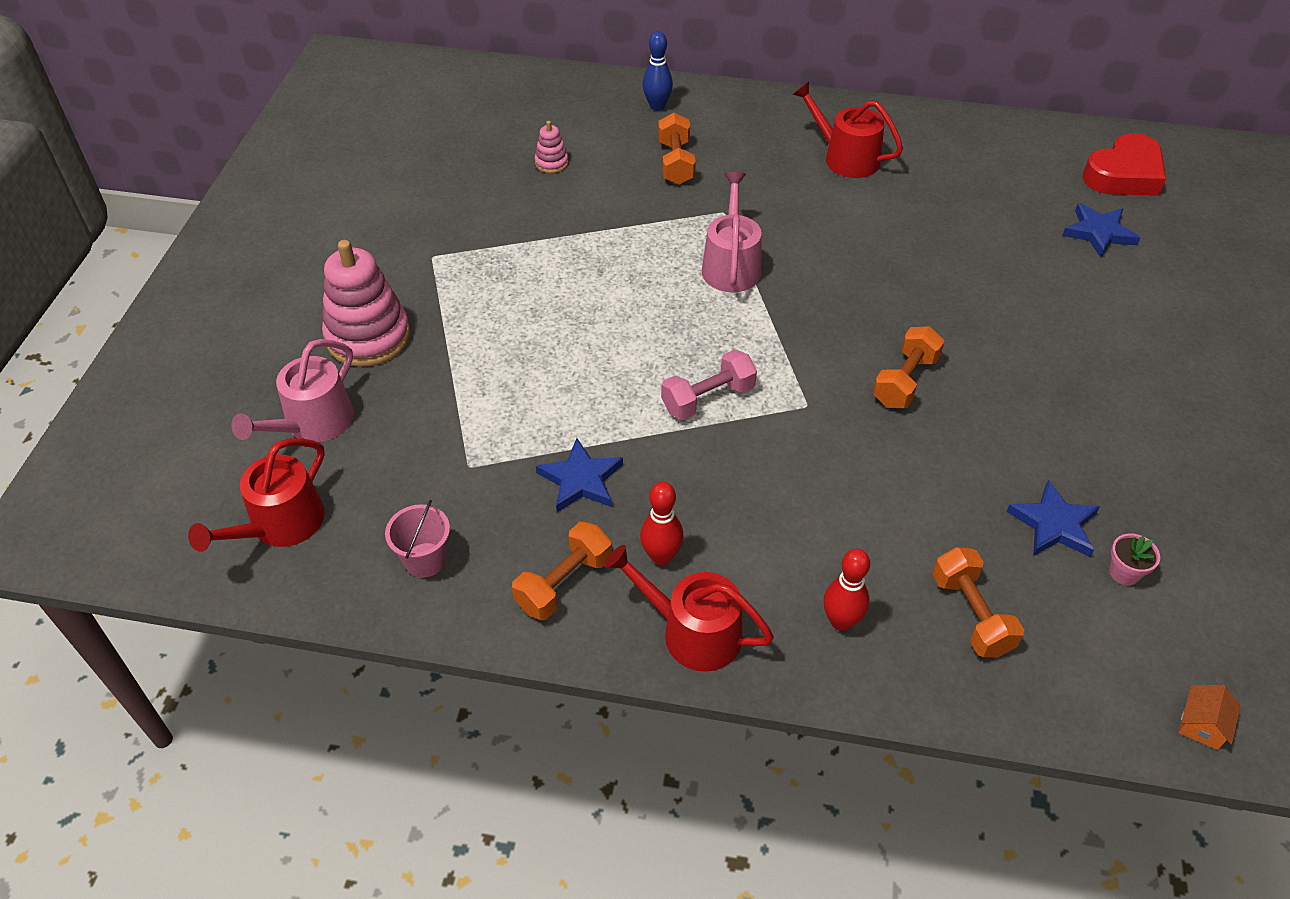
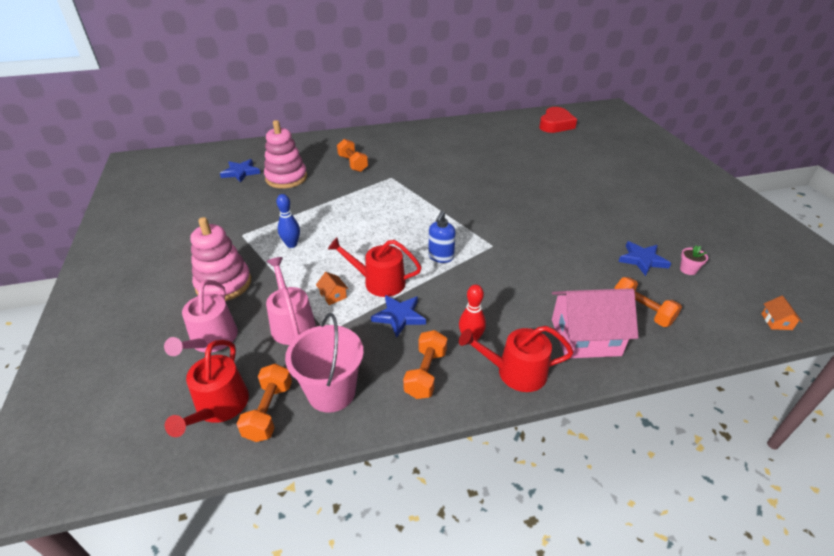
camera: 25 degrees left, 10 degrees down
(425, 560) = (331, 392): pink bucket -> pink bucket, size x1.69
(507, 410) = (333, 295): none -> orange house
(551, 163) = (286, 178): pink stacking toy -> pink stacking toy, size x2.17
(657, 106) = (327, 144): blue bowling pin -> blue bowling pin (291, 244)
(708, 398) = (441, 257): pink dumbbell -> blue soap dispenser
(731, 265) = (410, 198): pink watering can -> pink watering can (292, 323)
(841, 621) = (585, 337): red bowling pin -> pink house
(845, 158) = (433, 144): red watering can -> red watering can (379, 282)
(905, 381) = (529, 222): orange dumbbell -> orange dumbbell (269, 411)
(1099, 233) = (563, 146): blue star -> blue star (241, 172)

